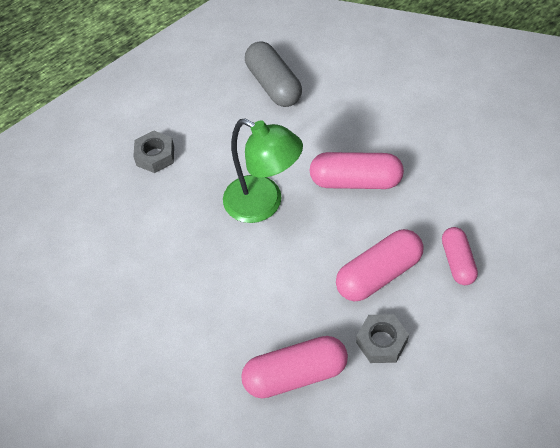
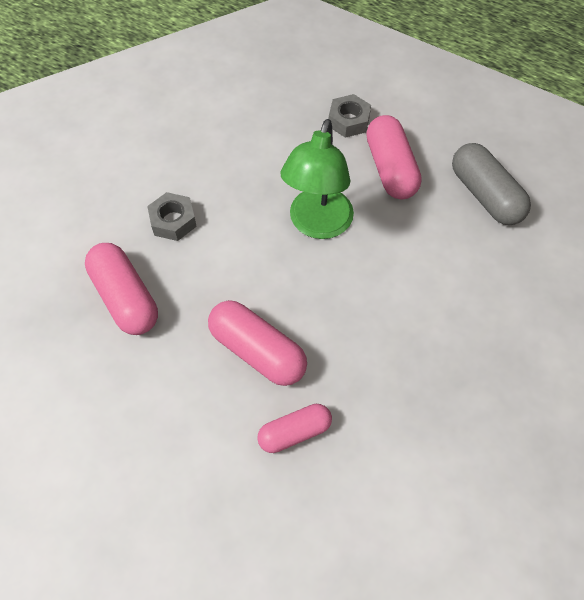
camera: 70 degrees right, 5 degrees up
(273, 85) = (485, 195): grey capsule -> grey capsule turned 75 degrees counterclockwise
(355, 181) = (376, 304): pink capsule -> pink capsule (390, 169)
(381, 342) = (175, 369): grey nut -> grey nut (173, 221)

